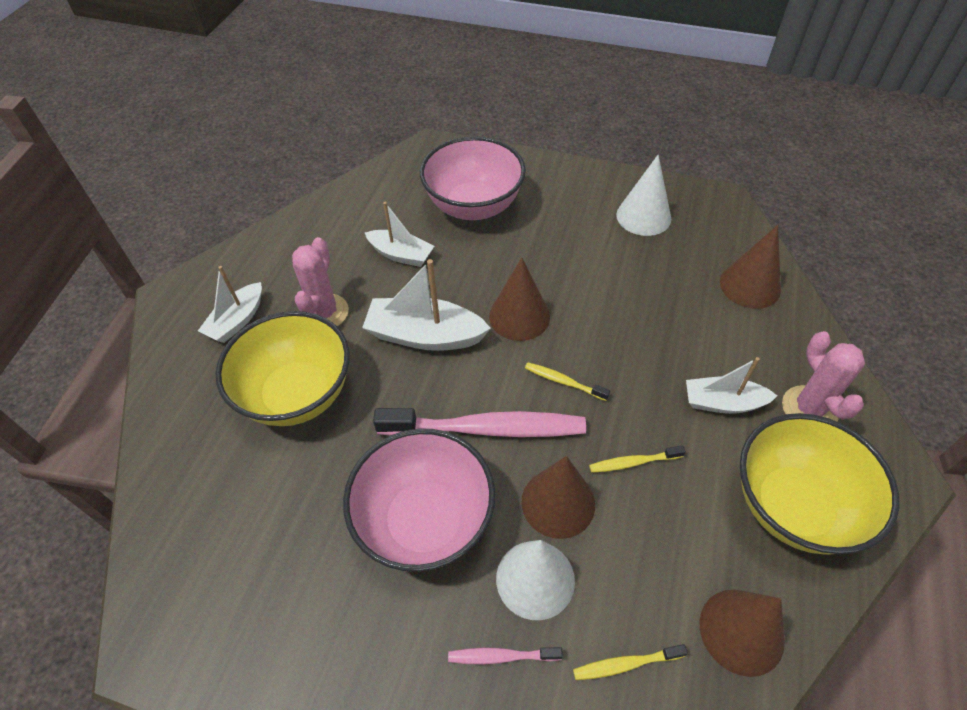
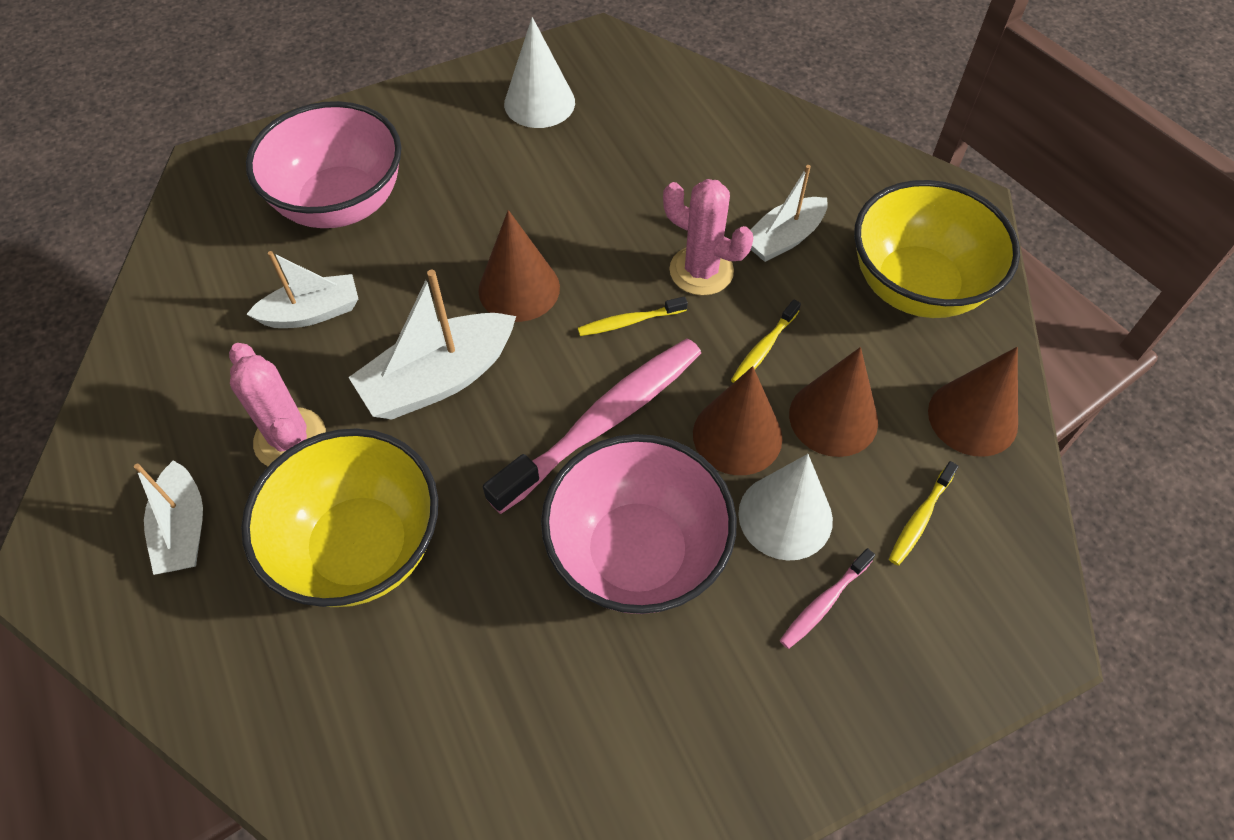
camera: 45 degrees left, 5 degrees up
(750, 285) = (704, 112): brown cone -> brown cone (833, 417)
(809, 409) = (854, 194): pink cactus -> pink cactus (701, 271)

